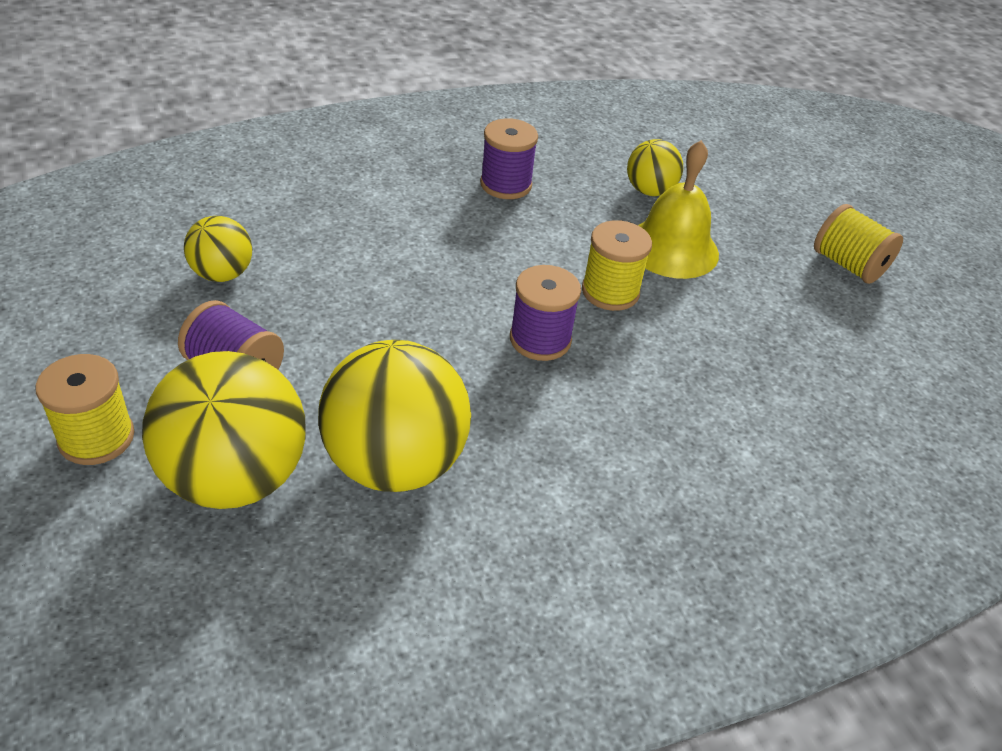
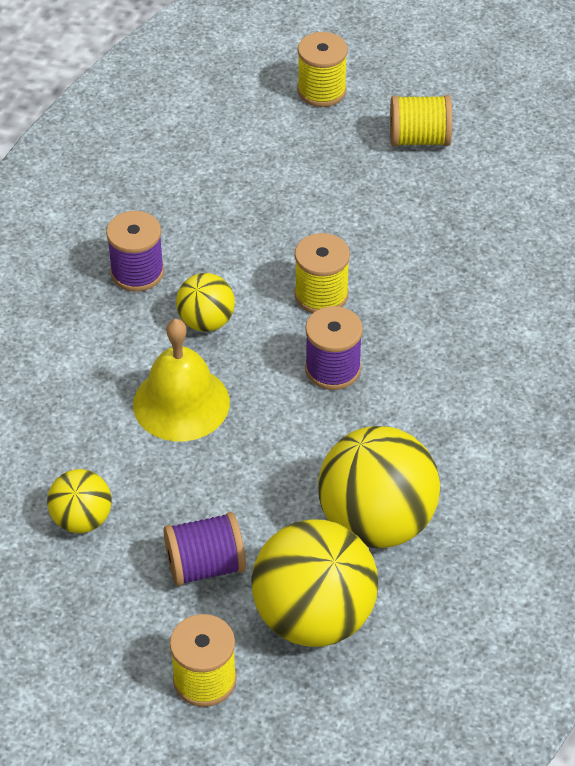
camera: 45 degrees left, 5 degrees up
(649, 191) = (231, 188): yellow ball -> yellow ball (206, 321)
(672, 248) = (309, 224): yellow bell -> yellow bell (181, 403)
(809, 189) = (321, 91): none -> yellow spool

